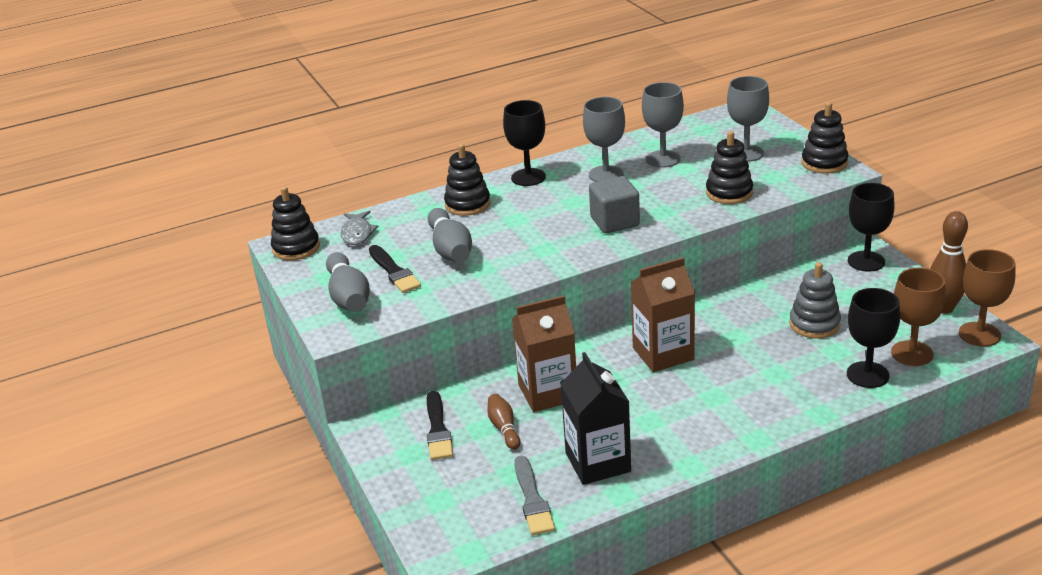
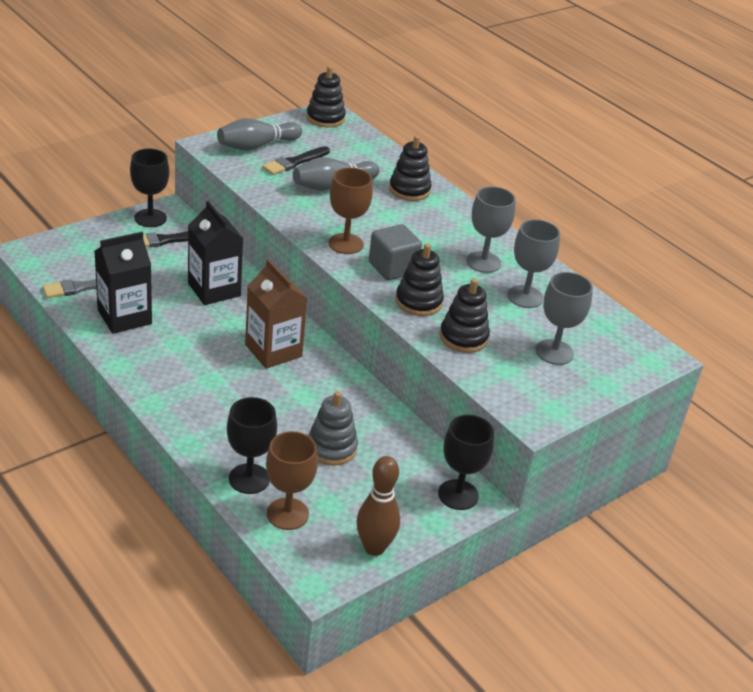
camera: 70 degrees right, 5 degrees up
(357, 233) = (351, 142): grey fish -> none
(504, 428) = (168, 270): brown bowling pin -> none
(528, 177) = (466, 219): black goblet -> black goblet (150, 218)
(548, 393) = (214, 290): brown carton -> black carton
(824, 163) = (547, 407): black stacking toy -> black stacking toy (418, 302)
(979, 334) = (327, 571): brown goblet -> brown goblet (345, 244)

